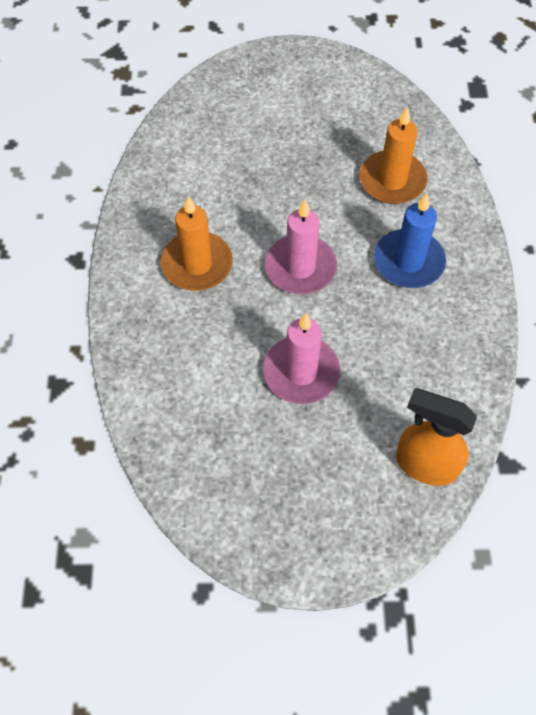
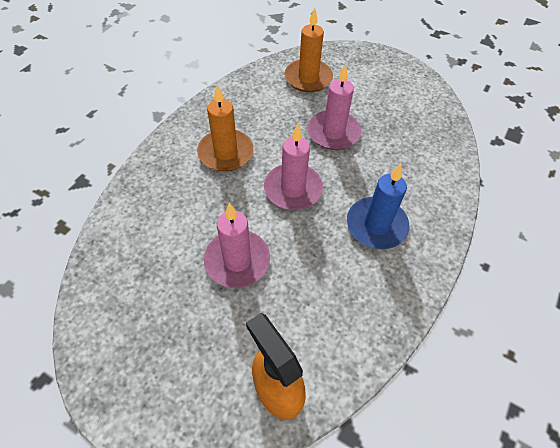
camera: 30 degrees right, 5 degrees down
(296, 180) = (333, 133): none -> pink candle
(392, 180) = (403, 164): orange candle -> orange candle (308, 78)

